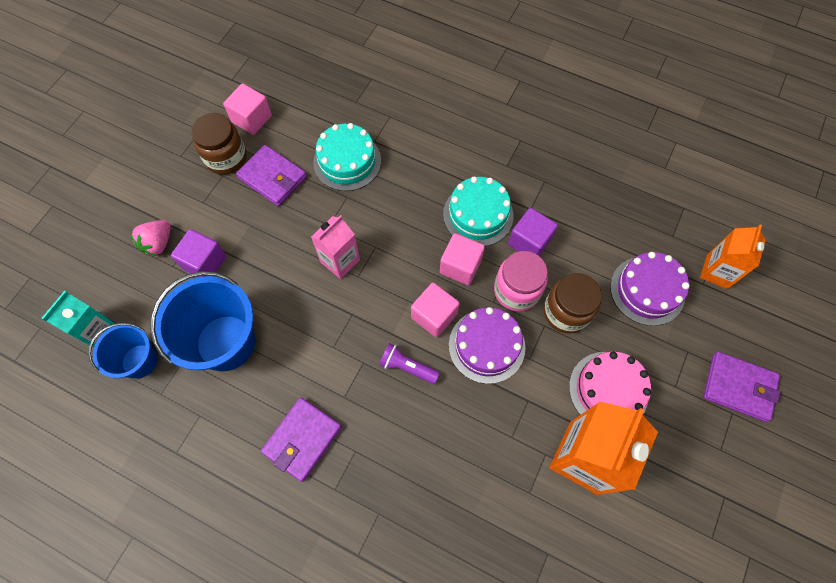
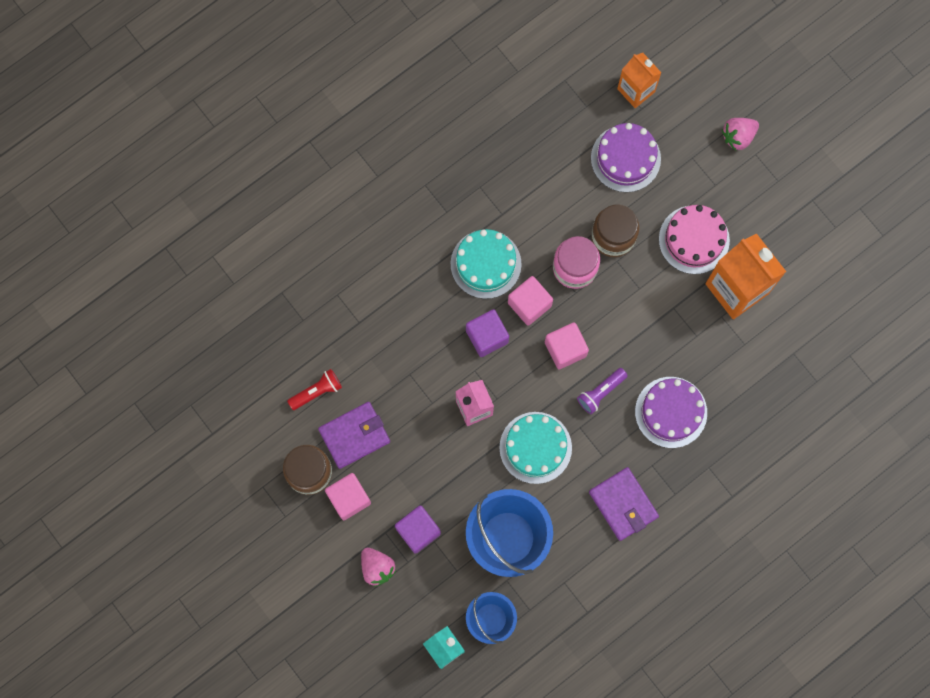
camera: 65 degrees left, 10 degrees up
(252, 119) = (274, 431): pink cube -> pink cube (349, 498)
(299, 135) = (317, 391): none -> red flashlight
(347, 161) = (370, 358): turquoise cake -> turquoise cake (535, 447)
(486, 346) = (612, 318): purple cake -> purple cake (671, 412)
(529, 242) = (534, 233): purple cube -> purple cube (487, 336)
(738, 387) = (738, 136): purple wallet -> pink strawberry

